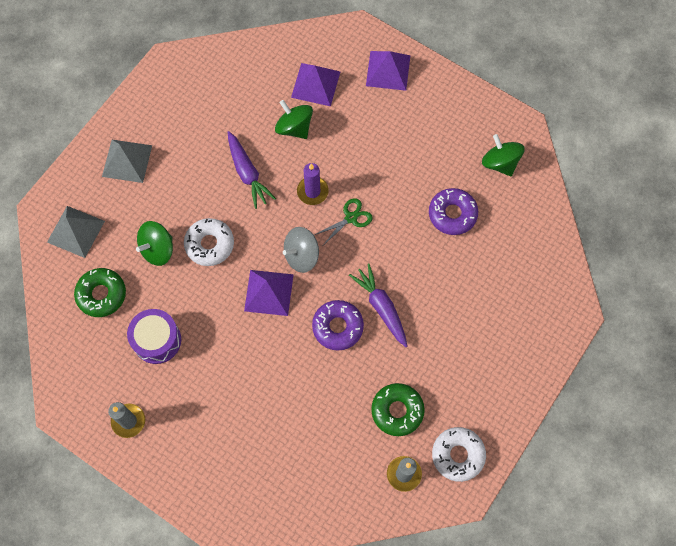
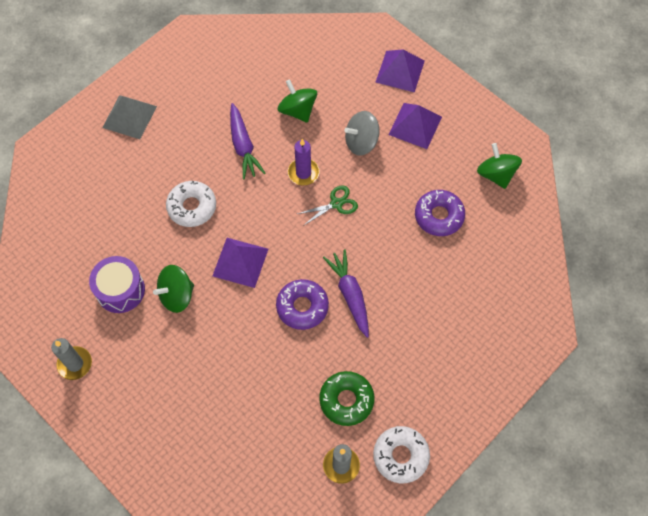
camera: 10 degrees right, 5 degrees down
(75, 231) = (65, 174): grey pyramid -> none
(101, 294) = (76, 238): green donut -> none
(158, 249) = (140, 204): green spinning top -> green spinning top (177, 295)
(301, 256) = (280, 232): grey spinning top -> grey spinning top (361, 142)
(315, 84) = (326, 73): purple pyramid -> purple pyramid (415, 125)

